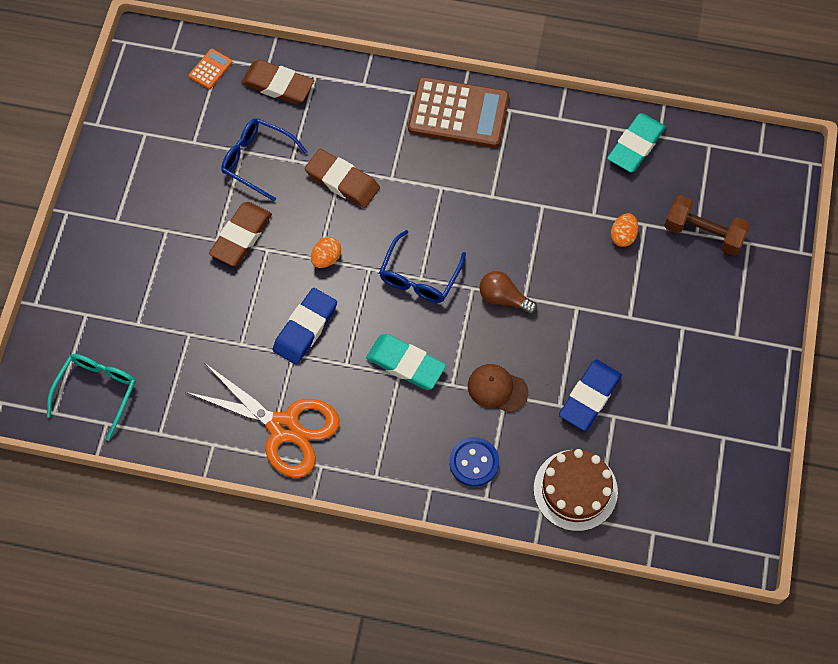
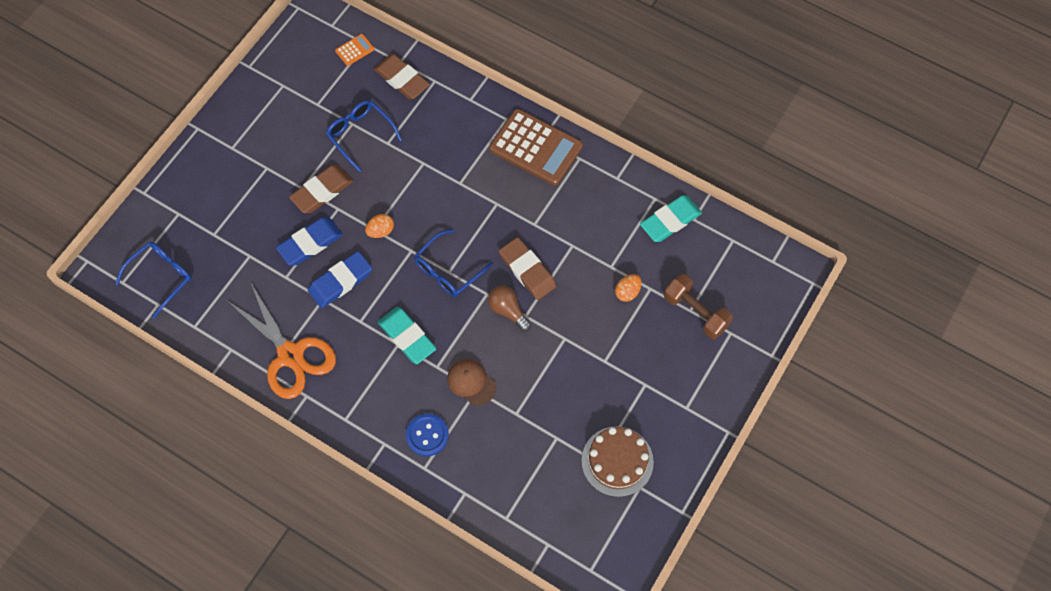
camera: 20 degrees right, 0 degrees up
(97, 391) = (161, 277): turquoise glasses -> blue glasses
(342, 181) = (420, 173): brown eraser -> brown eraser (527, 270)
(575, 490) = (499, 487): brown cake -> brown cake (617, 461)
(589, 397) = (543, 415): blue eraser -> blue eraser (310, 243)

